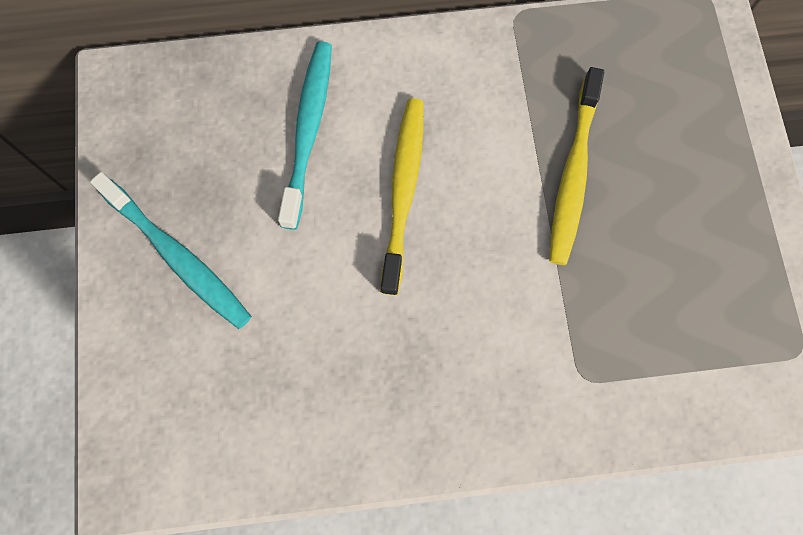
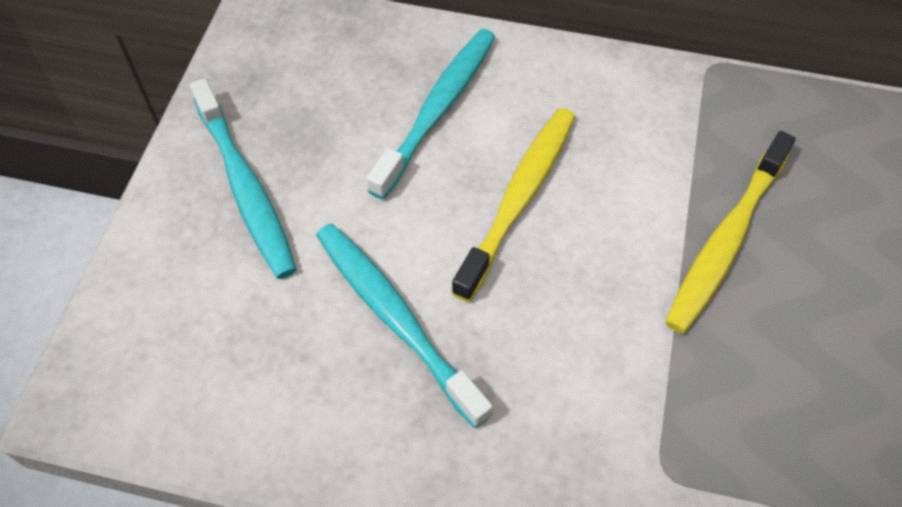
camera: 20 degrees right, 15 degrees down
(345, 328) = (396, 318): none -> turquoise toothbrush

